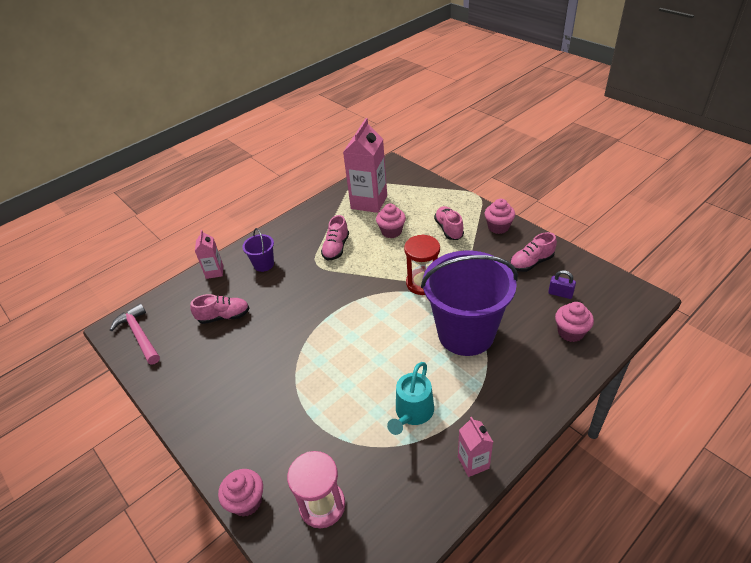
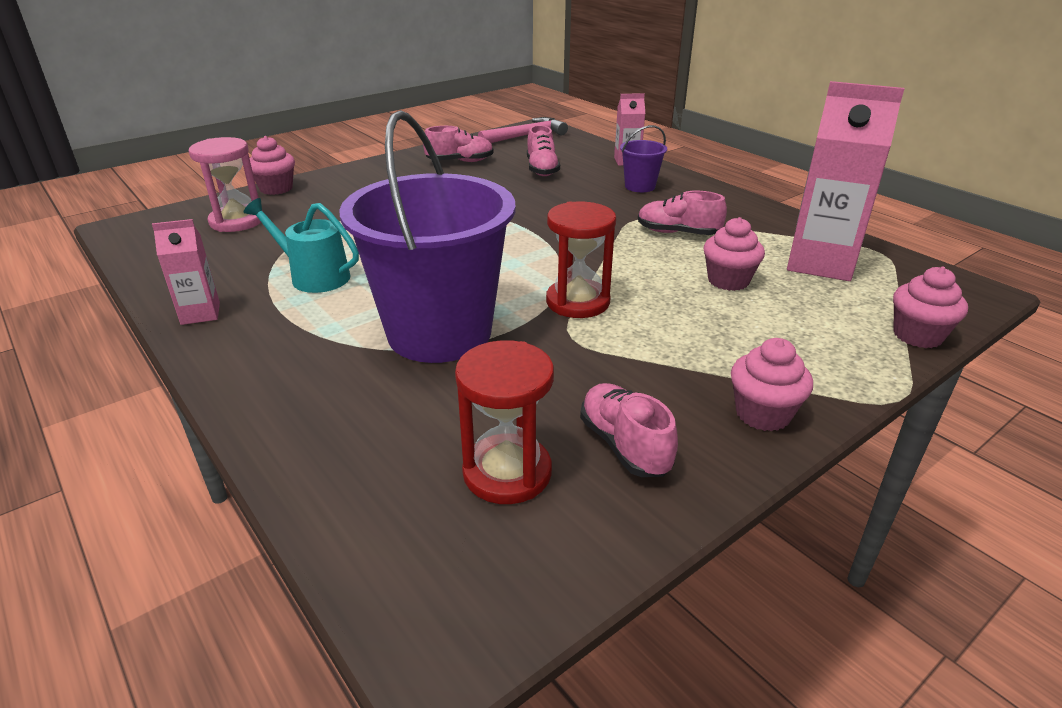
camera: 90 degrees right, 10 degrees down
(449, 229) = (744, 343): pink shoe -> pink shoe (460, 161)
(560, 293) = (507, 472): purple padlock -> red hourglass
(570, 332) = (384, 462): pink cupcake -> pink cupcake (917, 335)

